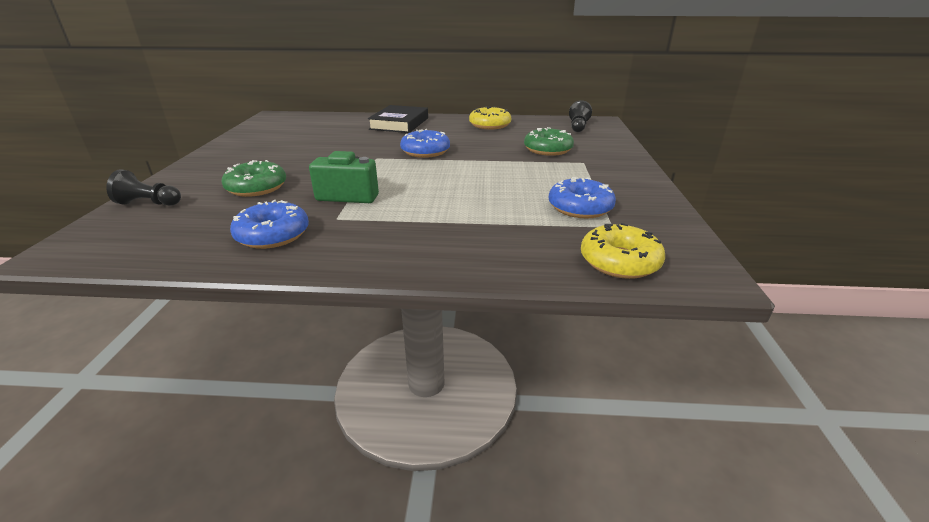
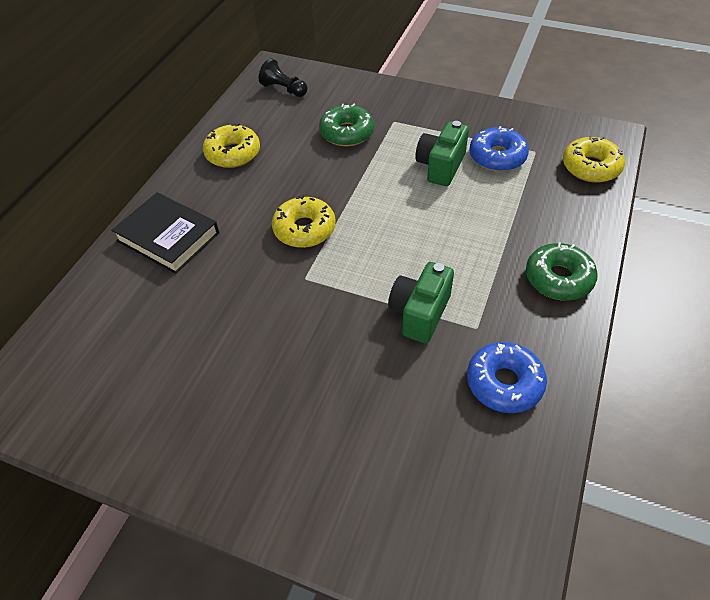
camera: 70 degrees left, 20 degrees up
(149, 203) = (378, 532): black pawn -> none
(257, 187) = (363, 406): green donut -> green donut (558, 278)
(425, 151) = (304, 229): blue donut -> yellow donut
(539, 185) = (440, 166): none -> green camera

